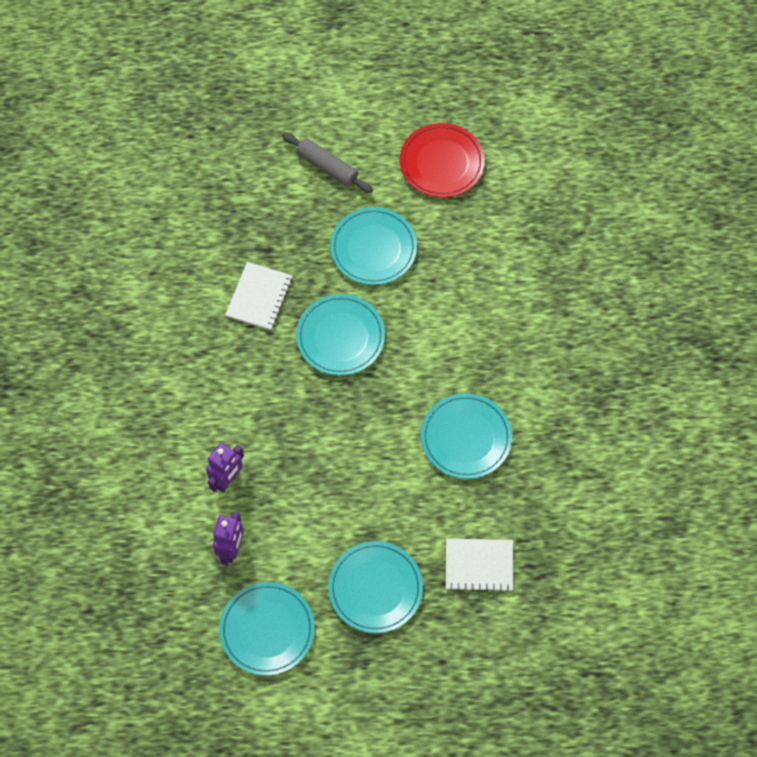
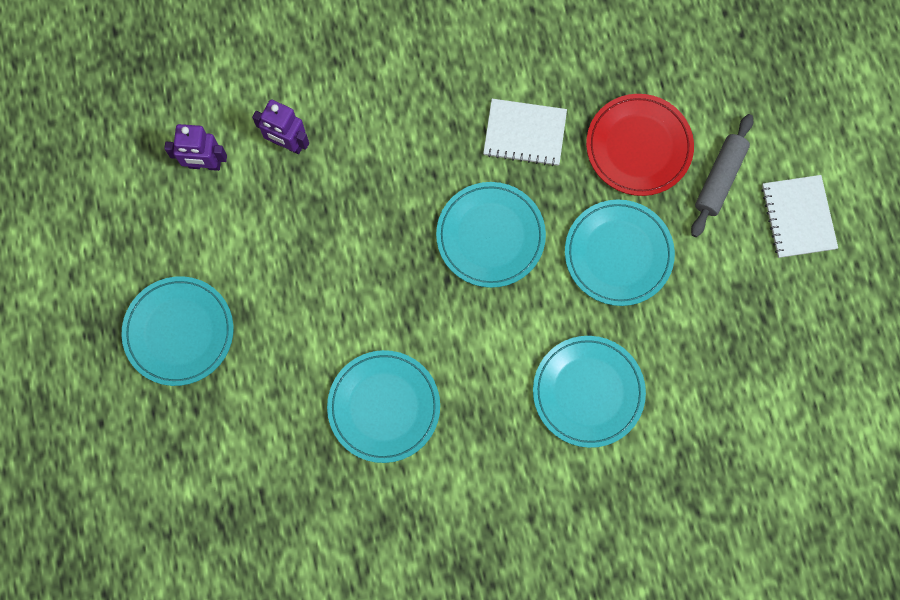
camera: 80 degrees right, 10 degrees up
(267, 630) = (115, 221): turquoise plate -> turquoise plate (588, 392)
(441, 163) = (759, 317): red plate -> red plate (638, 147)
(479, 565) = (223, 448): white notebook -> white notebook (798, 217)

